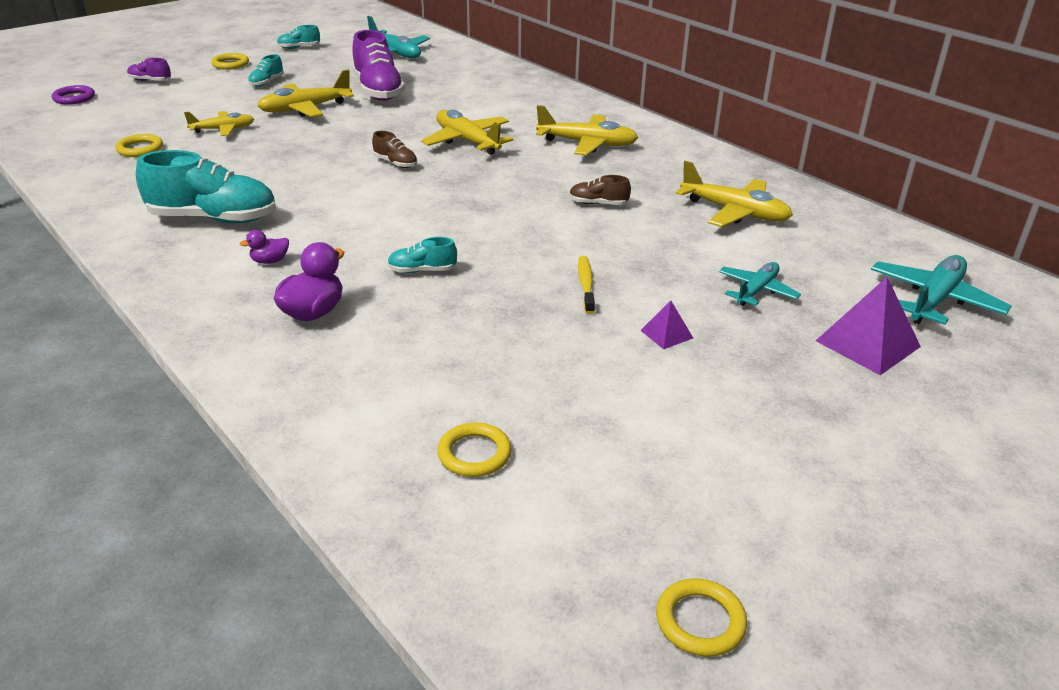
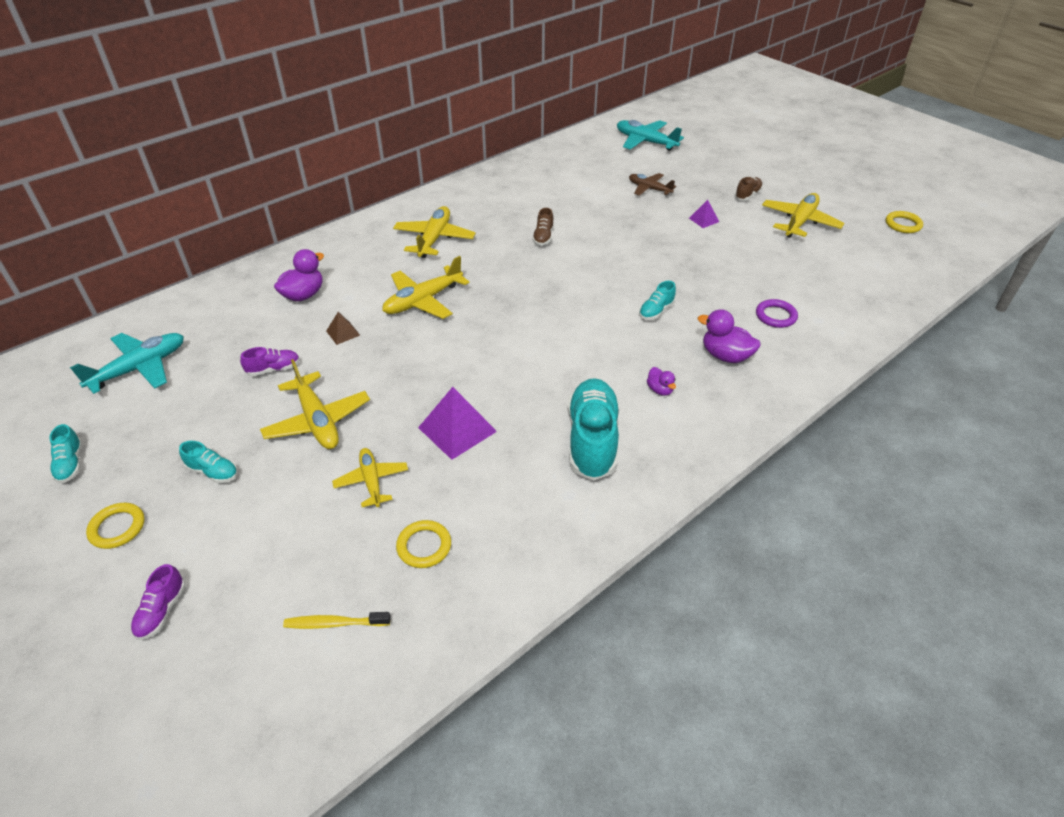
camera: 90 degrees left, 10 degrees up
(74, 98) = (214, 694): purple ring -> purple ring (775, 316)
(378, 91) = (274, 369): purple shoe -> purple shoe, size x0.48
(395, 163) = (470, 339): brown shoe -> brown shoe (747, 195)
(421, 111) = (343, 333): none -> brown pyramid
(422, 270) = (656, 311): turquoise shoe -> turquoise shoe turned 45 degrees clockwise
(474, 454) = (835, 281): yellow ring -> none
(484, 94) = (303, 295): none -> purple duck
(586, 284) = (657, 244): yellow toothbrush -> yellow toothbrush (334, 623)
(734, 212) = (551, 187): yellow plane -> yellow plane (799, 222)
(756, 291) = (649, 189): turquoise plane -> brown plane
(867, 343) = (693, 165): purple pyramid -> purple pyramid (457, 429)

